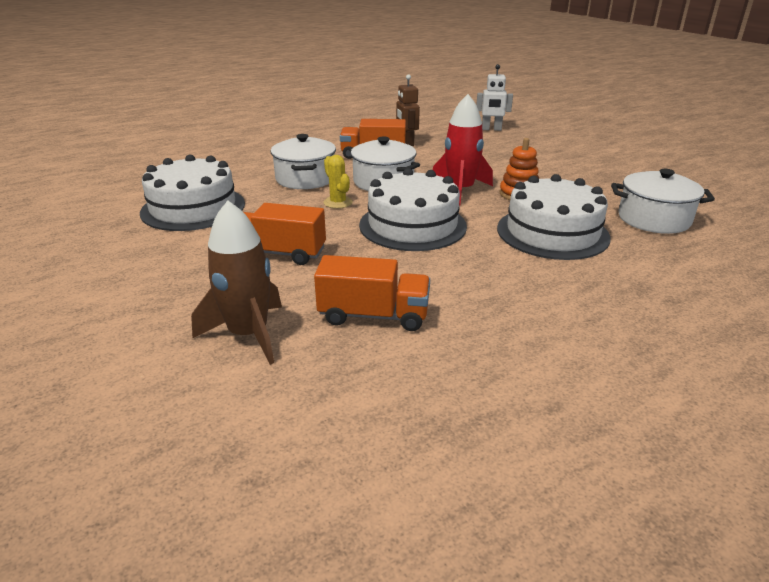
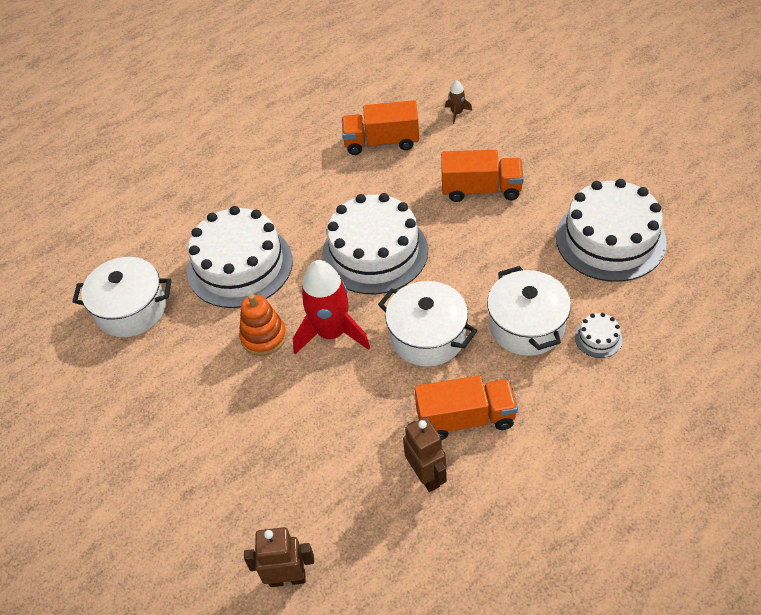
camera: 175 degrees right, 20 degrees up
(249, 334) = (457, 113): brown rocket -> brown rocket, size x0.44
(259, 170) = (598, 338): none -> white cake
(338, 202) = (464, 279): yellow cactus -> none
(491, 129) = (287, 578): white robot -> brown robot

